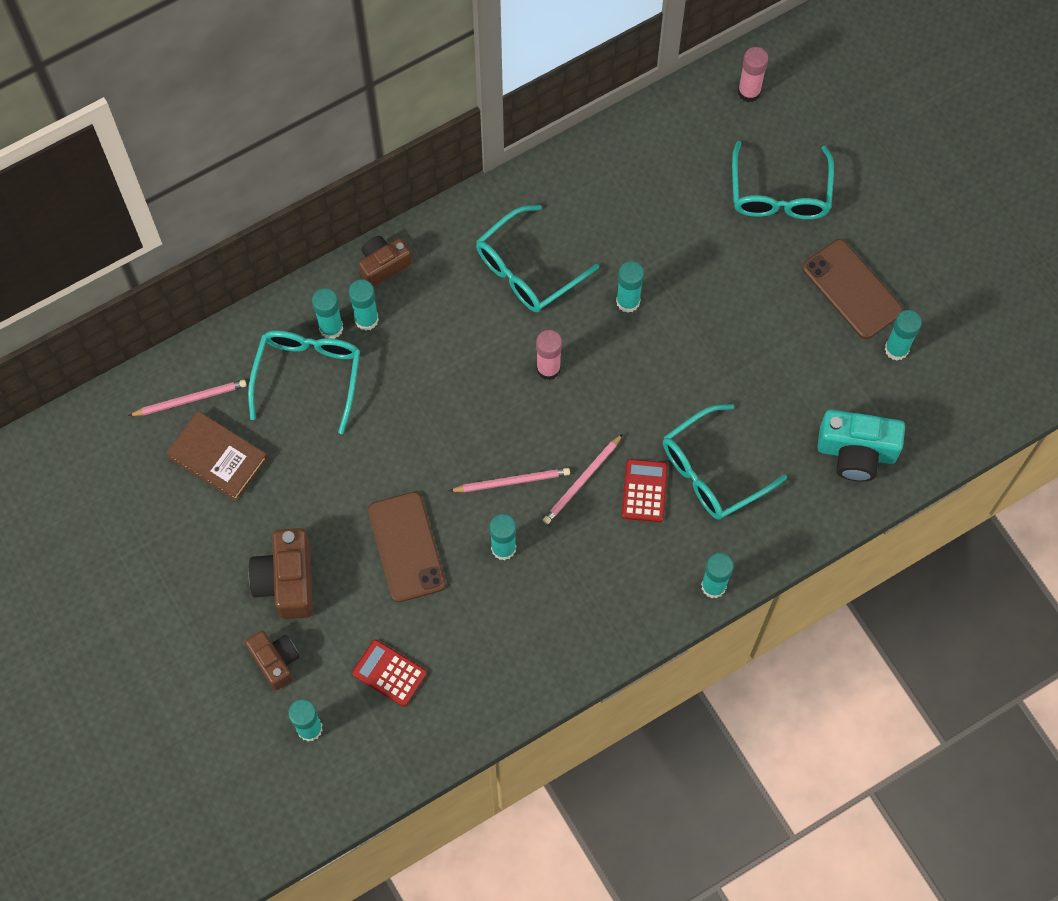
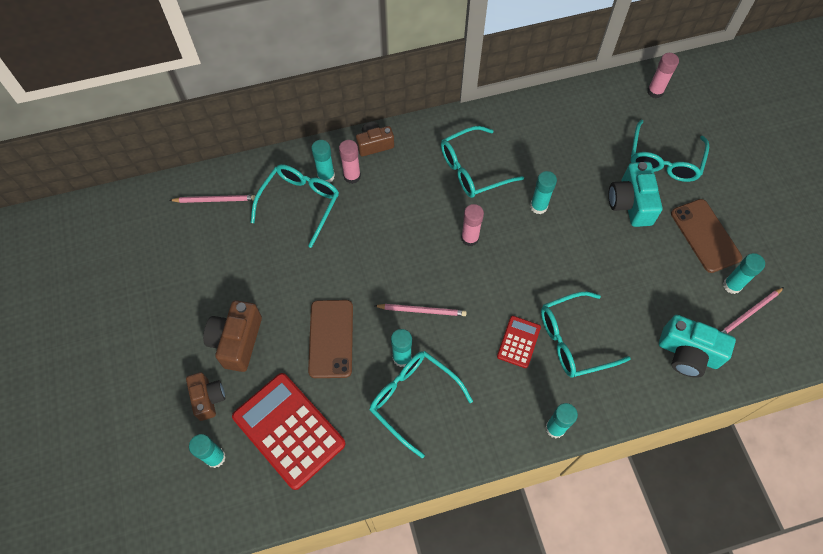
camera: 15 degrees right, 5 degrees down
(218, 458) = (219, 243): brown book -> none
(366, 319) = (352, 176): turquoise glue stick -> pink glue stick
(389, 673) = (289, 430): red calculator -> red calculator, size x2.01
(532, 596) = (413, 399): none -> turquoise glasses
(582, 481) = (473, 323): pink pencil -> pink pencil (748, 314)
(747, 267) = (630, 203): none -> turquoise camera

